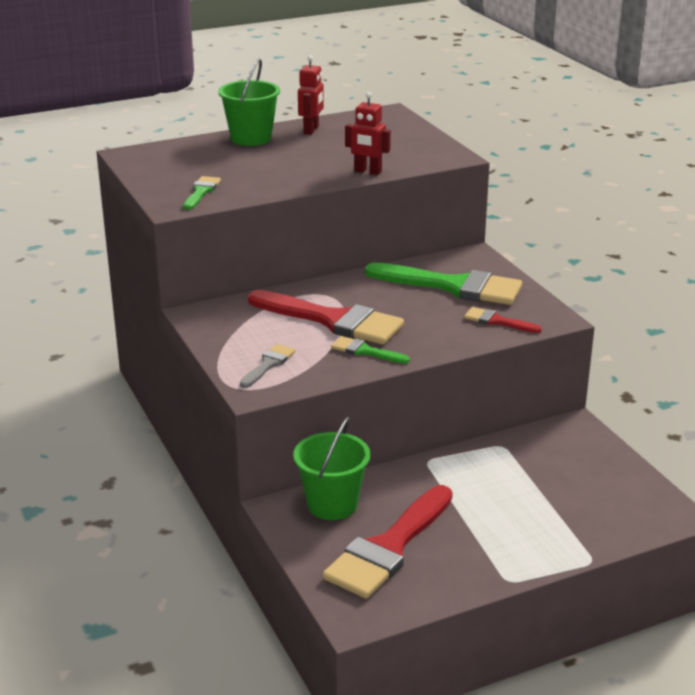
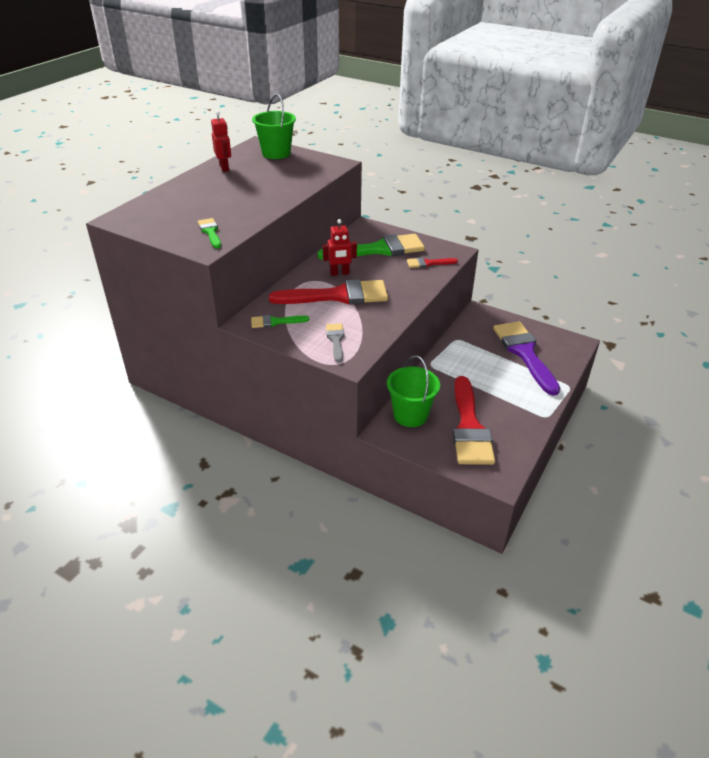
camera: 35 degrees left, 10 degrees up
(251, 138) = (191, 184): green bucket -> green bucket (276, 153)
(365, 351) = (381, 309): green brush -> green brush (275, 322)
(367, 171) = (300, 187): red robot -> red robot (339, 273)
(578, 497) = (524, 353): none -> purple brush

